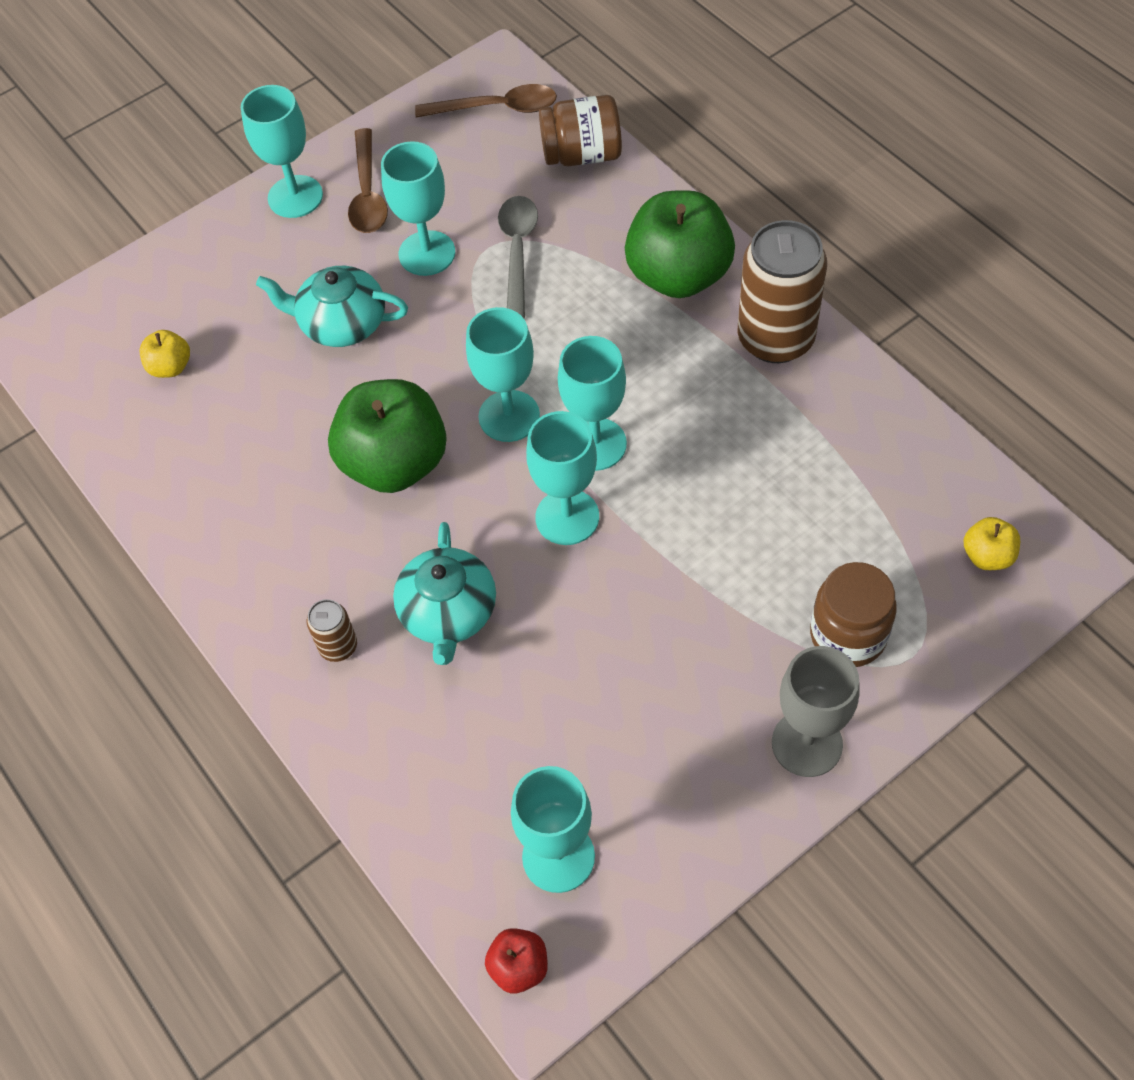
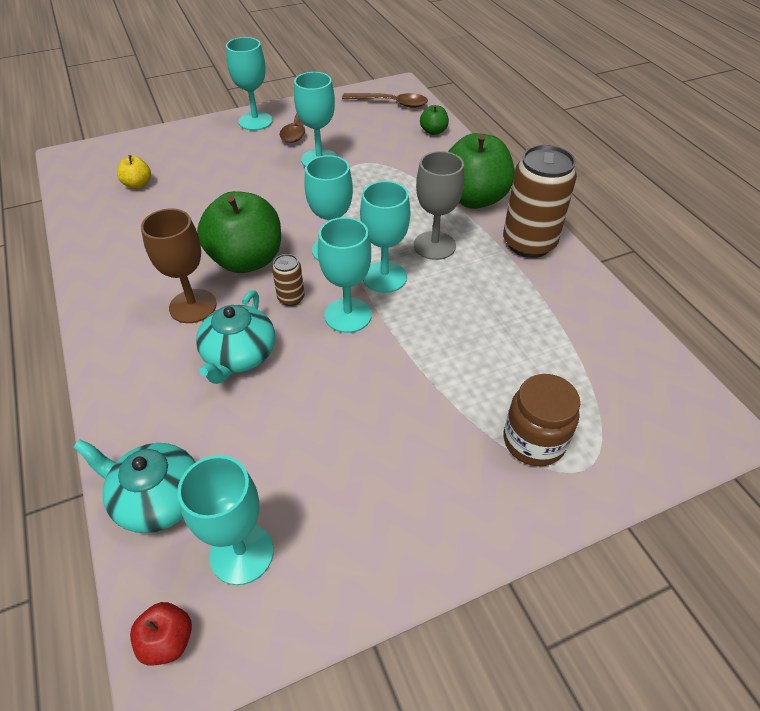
camera: 10 degrees right, 10 degrees down
(338, 646) = (153, 359): brown can -> brown can (291, 298)
(341, 323) = (251, 183): turquoise teapot -> turquoise teapot (157, 498)
(353, 555) = (193, 306): none -> brown goblet
(518, 252) = (375, 169): grey spoon -> none
(582, 154) = (433, 131): brown jar -> green apple
(807, 743) = (478, 516): grey goblet -> grey goblet (434, 245)
(987, 556) = (660, 410): yellow apple -> none

